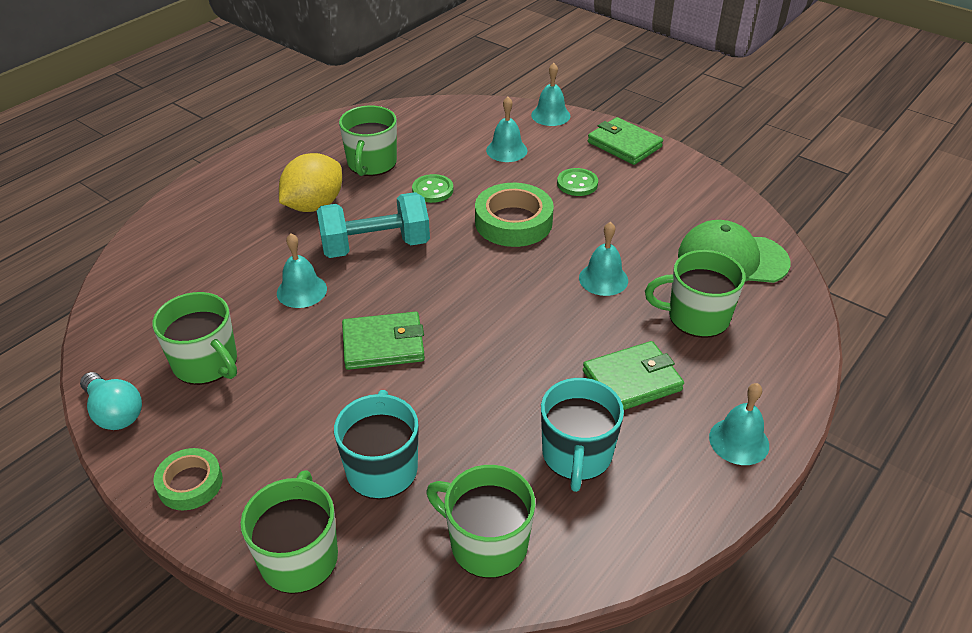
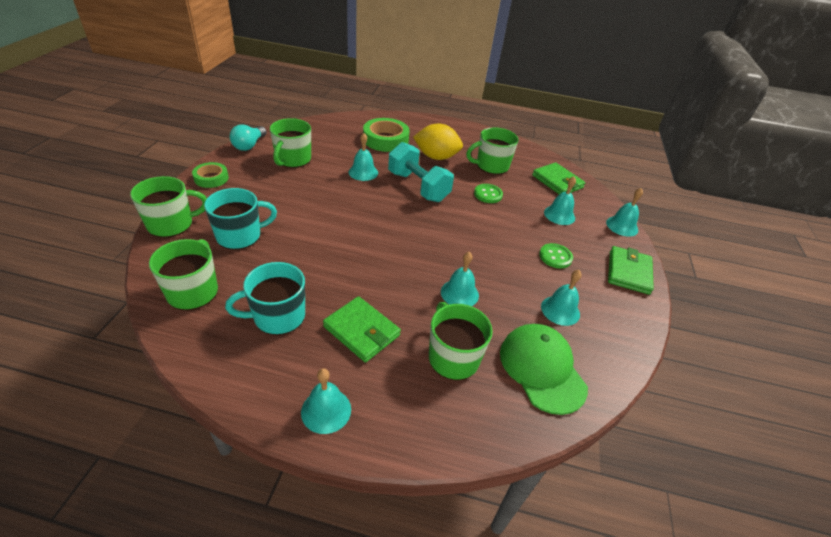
camera: 60 degrees right, 0 degrees up
(383, 344) = (337, 211): green wallet -> green wallet (557, 181)
(513, 222) = (486, 236): green tape -> green tape (385, 140)
(659, 214) = (560, 310): none -> turquoise bell

